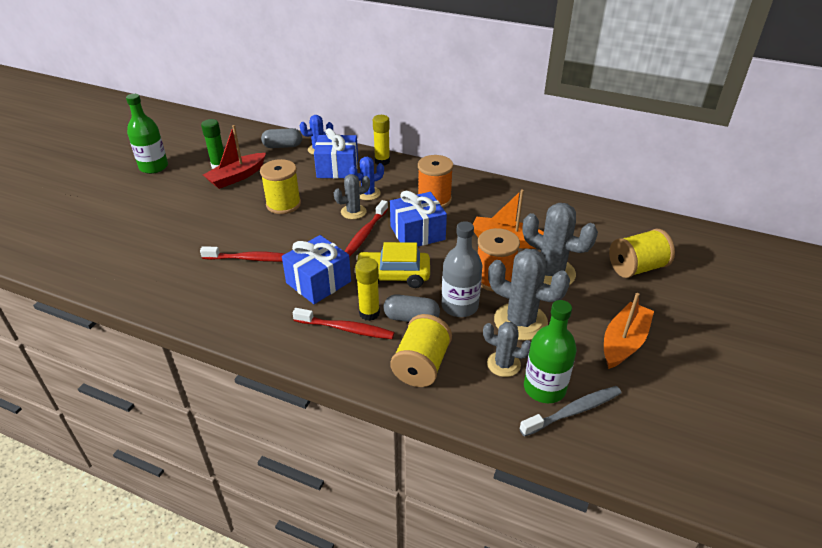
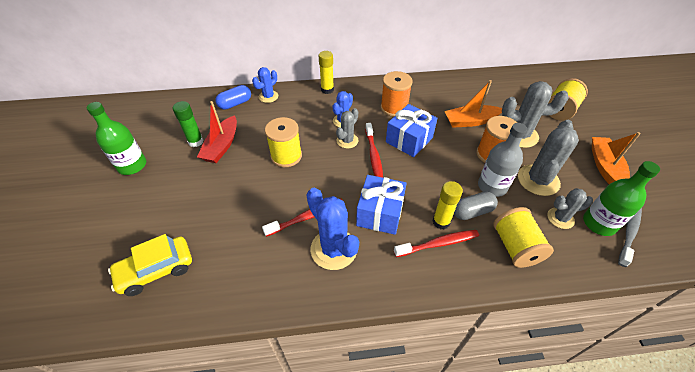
camera: 30 degrees left, 10 degrees up
(247, 292) = (333, 249): none -> blue cactus
(283, 146) = (235, 103): grey capsule -> blue capsule
(337, 168) = (299, 108): blue gift -> none
(393, 276) = (427, 183): yellow car -> yellow car (156, 270)
(520, 321) = (538, 180): grey cactus -> grey cactus turned 60 degrees counterclockwise

